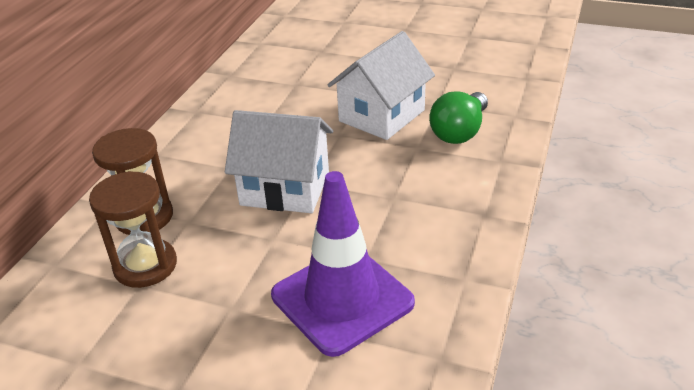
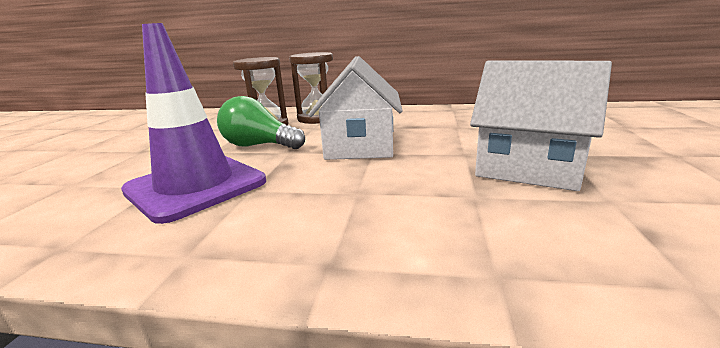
camera: 80 degrees right, 15 degrees down
(459, 132) = (551, 225): green light bulb -> green light bulb (259, 146)

